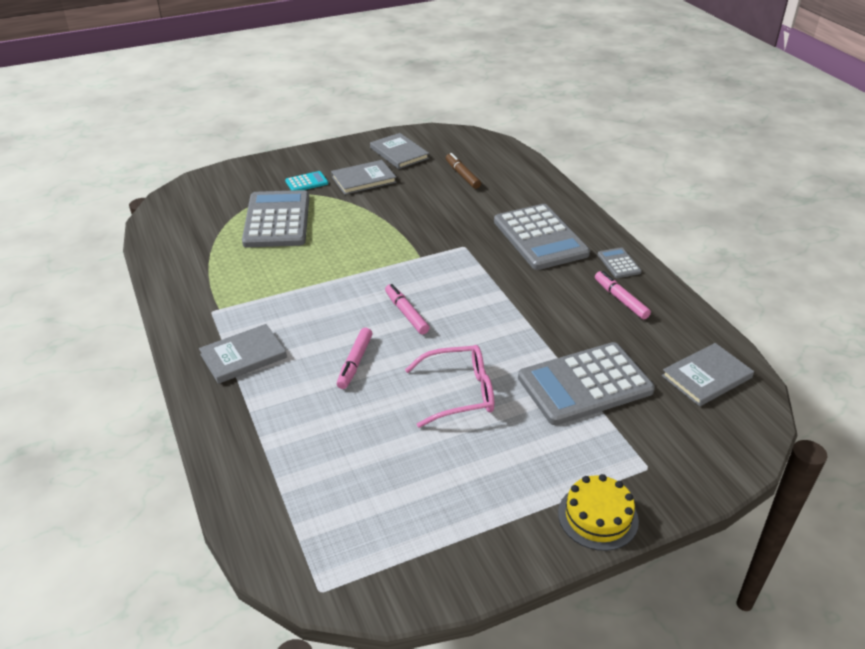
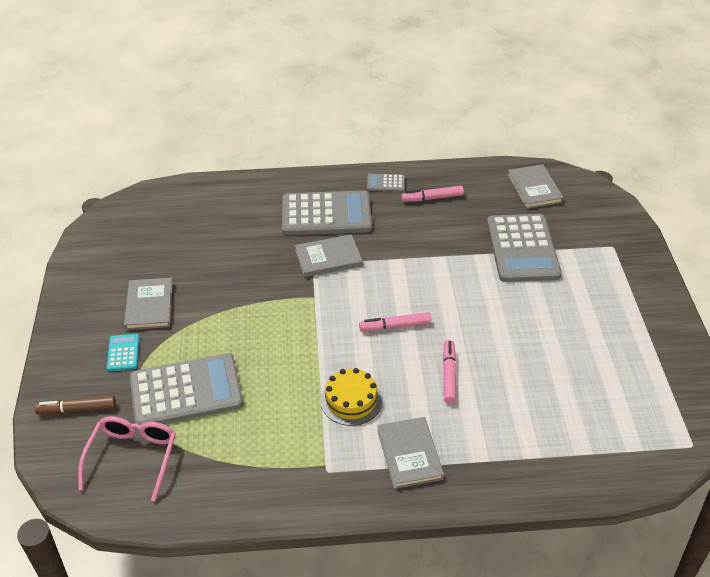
camera: 70 degrees left, 5 degrees up
(277, 220) = (186, 391): grey calculator -> grey calculator turned 150 degrees clockwise
(355, 362) = (449, 375): pink marker -> pink marker turned 120 degrees counterclockwise
(399, 153) = (114, 267): grey book -> grey book (328, 258)
(459, 393) = (509, 319): pink glasses -> pink glasses (132, 457)
(462, 175) = (191, 233): brown marker -> brown marker (77, 409)
(598, 517) = (650, 284): yellow cake -> yellow cake (351, 400)

